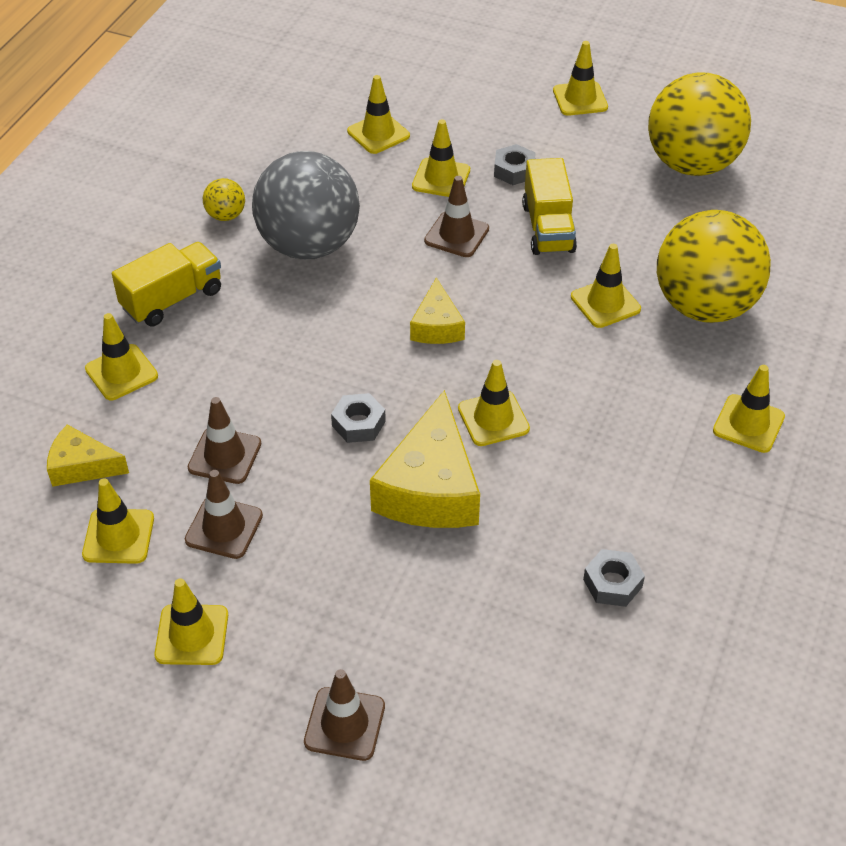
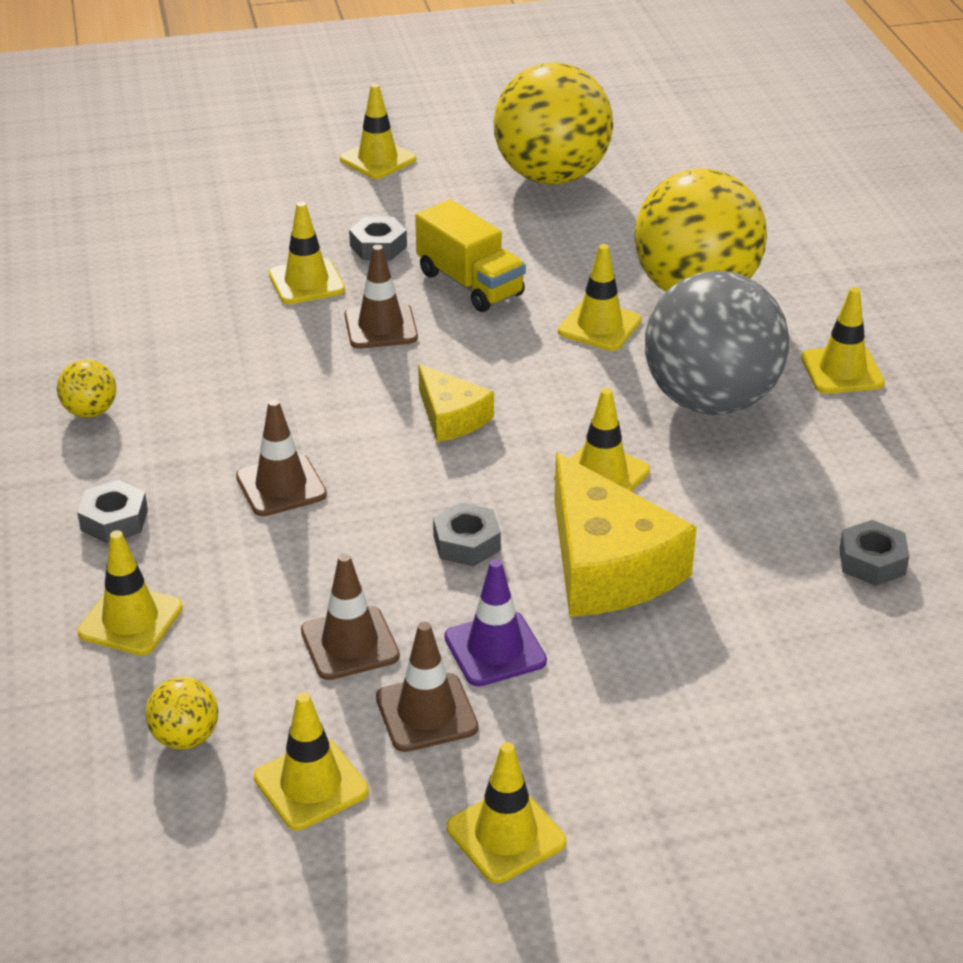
camera: 35 degrees left, 10 degrees down
(82, 466) = (185, 737): yellow cheese -> yellow ball
(172, 299) = (114, 520): yellow truck -> grey nut
(304, 508) = (495, 649): none -> purple traffic cone
(309, 245) = (224, 401): grey ball -> grey ball (710, 400)
(344, 724) = (761, 826): brown traffic cone -> brown traffic cone (281, 486)
(378, 134) = (189, 267): yellow traffic cone -> none

